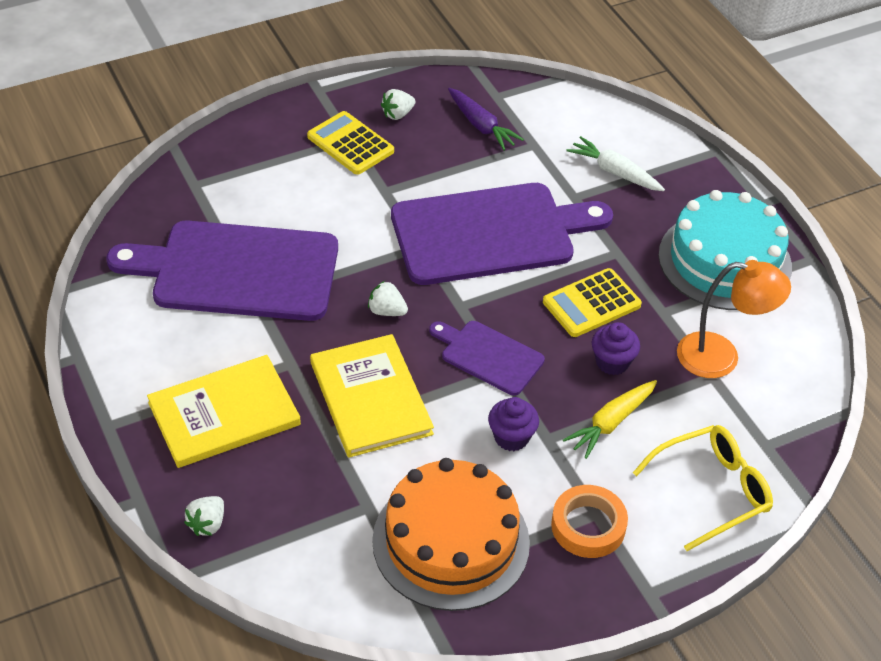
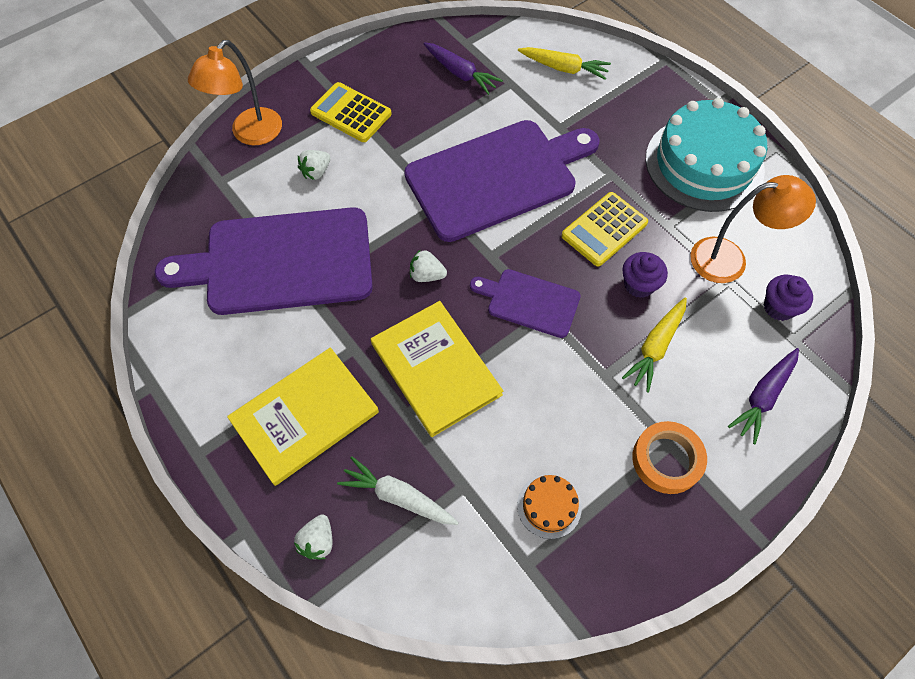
camera: 10 degrees left, 15 degrees up
(237, 145) = (250, 134): none -> orange lamp
(397, 114) = (385, 76): white strawberry -> white strawberry (316, 172)
(451, 541) = (549, 506): orange cake -> orange cake, size x0.43
(511, 437) = (573, 382): purple cupcake -> purple cupcake (778, 307)
(598, 140) = (564, 68): none -> yellow carrot
(614, 172) = (586, 96): white carrot -> white carrot (398, 496)
(712, 491) = (763, 397): yellow glasses -> purple carrot

